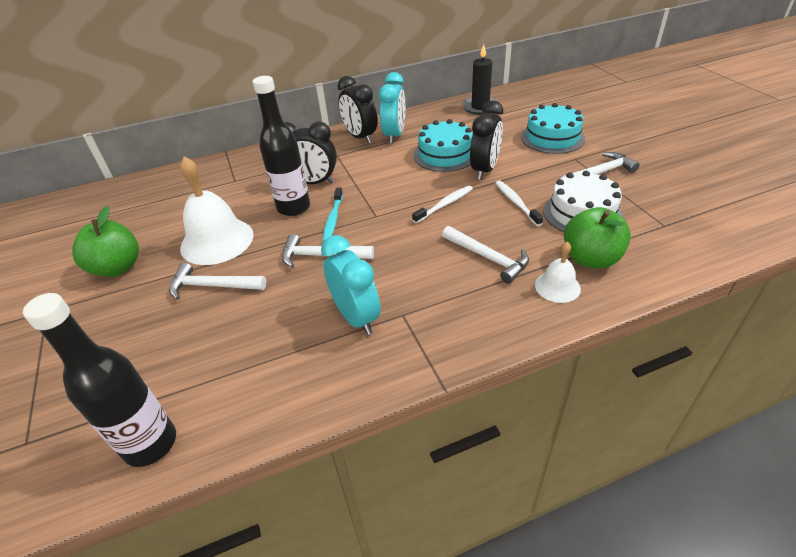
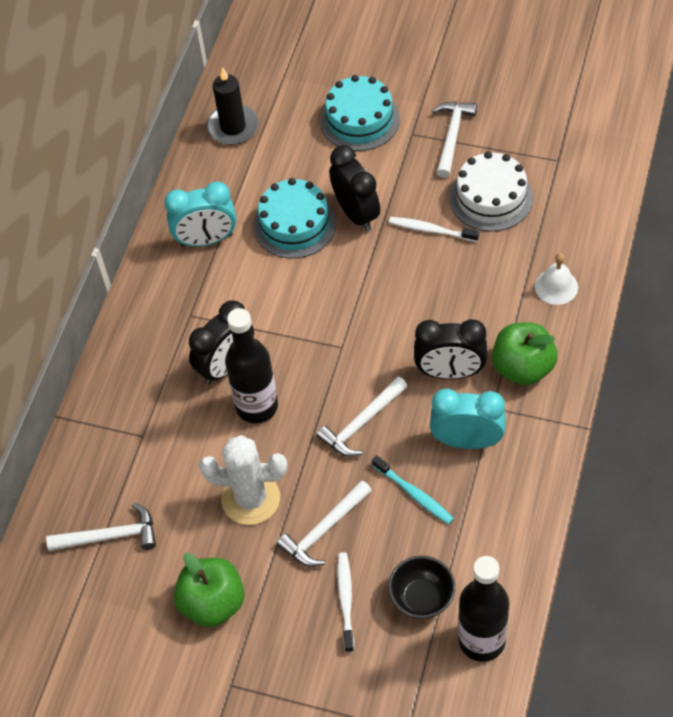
camera: 50 degrees left, 15 degrees up
(178, 375) = (422, 598): none -> black bowl
(217, 241) = (250, 498): white bell -> white cactus
(333, 219) = (312, 384): turquoise toothbrush -> turquoise toothbrush (414, 494)
(360, 137) = (174, 272): black clock -> black clock (450, 372)
(394, 135) = (206, 240): turquoise clock -> turquoise clock turned 120 degrees clockwise
(444, 204) = (379, 283): white toothbrush -> white toothbrush (345, 600)
(488, 258) = (482, 305): white hammer -> white hammer (110, 536)
(591, 259) = (548, 240): green apple -> green apple (523, 368)

